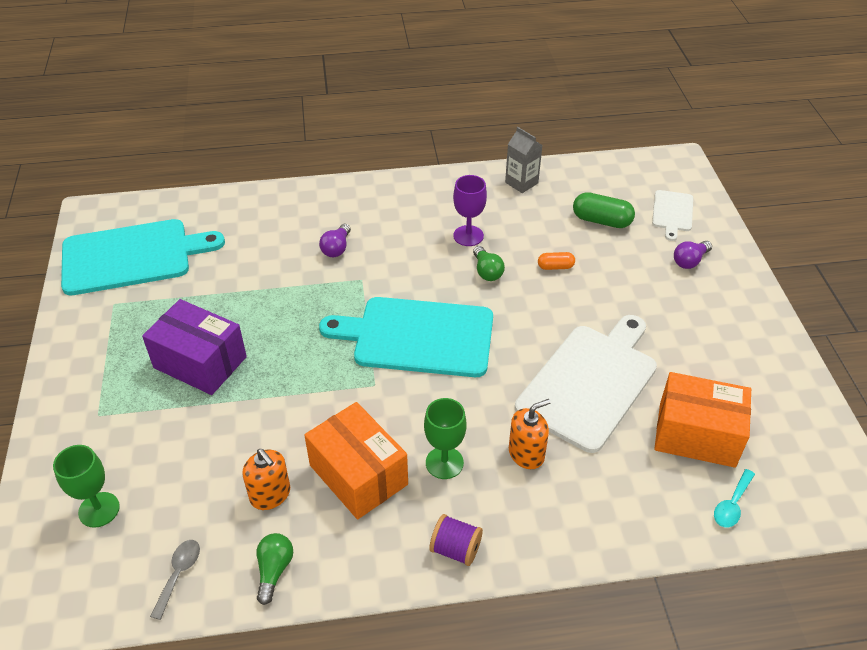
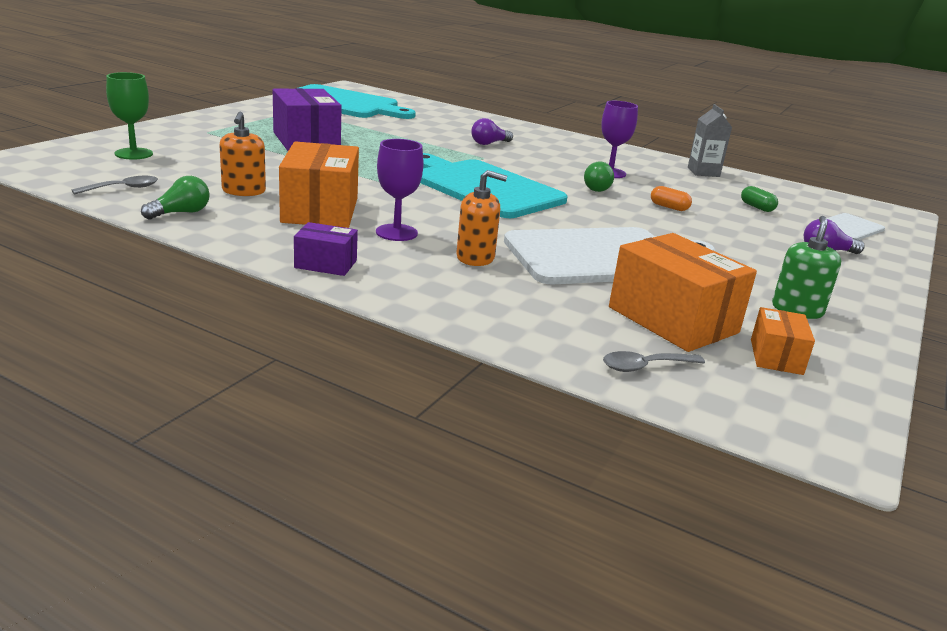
camera: 35 degrees right, 20 degrees down
(444, 463) = (396, 233): green goblet -> purple goblet
(455, 549) = (326, 264): purple spool -> purple box
(601, 221) = (757, 207): green capsule -> green capsule, size x0.58
(732, 504) = (645, 366): turquoise spoon -> grey spoon
(739, 361) = (797, 310): none -> green soap dispenser
(774, 431) = (776, 356): none -> orange box

